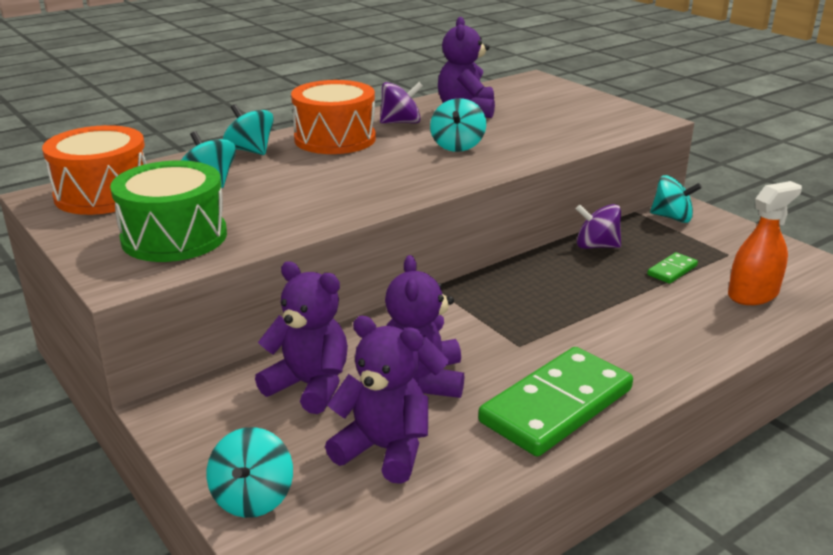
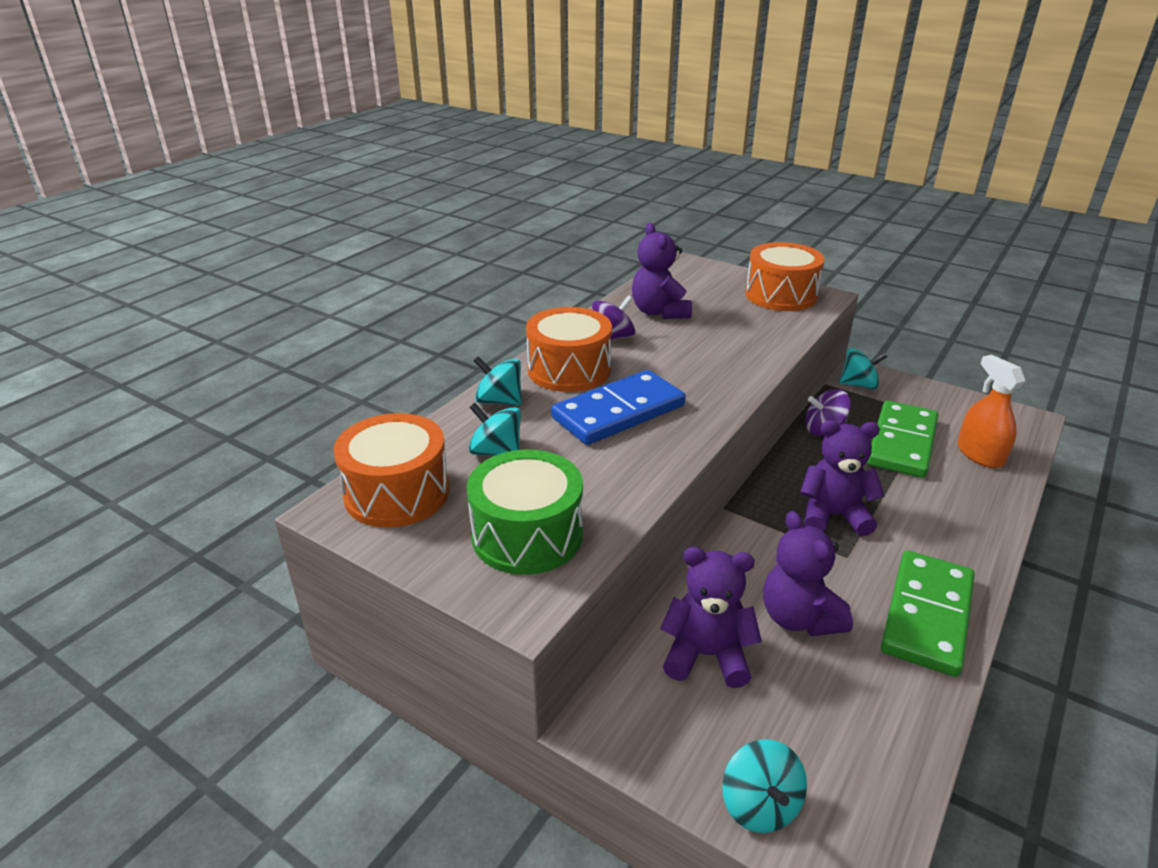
camera: 20 degrees left, 5 degrees up
(345, 172) = (618, 412): none -> blue domino
(384, 450) = (828, 709): purple teddy bear -> purple teddy bear (833, 515)
(457, 146) = (690, 358): turquoise spinning top -> none
(606, 113) = (781, 295): none -> orange drum
(672, 270) = (902, 443): green domino -> green domino, size x2.28
(753, 294) = (980, 454): orange spray bottle -> orange spray bottle turned 60 degrees counterclockwise

